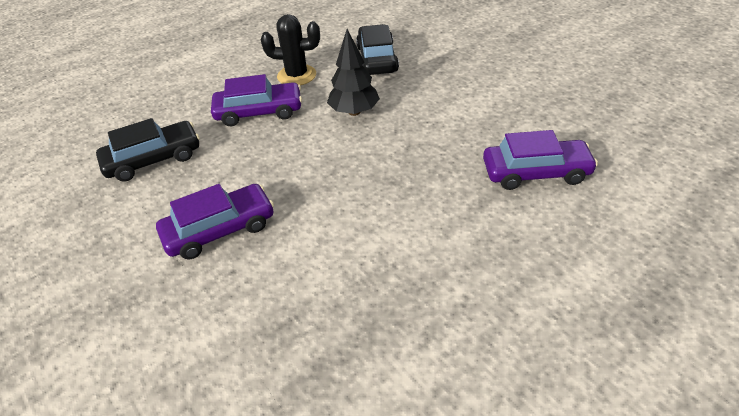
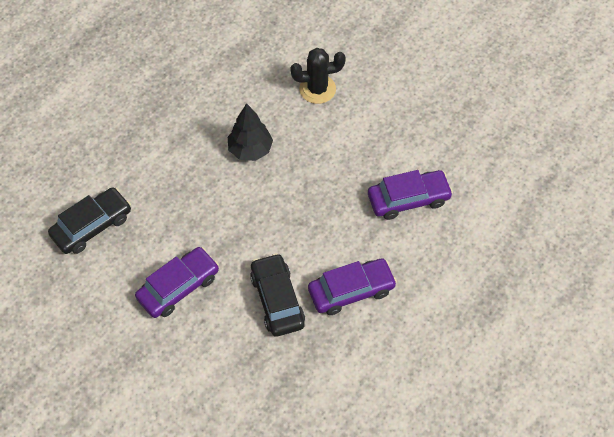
camera: 15 degrees left, 15 degrees up
(259, 112) = (164, 160): purple car -> purple car (351, 291)
(296, 75) = (184, 108): black cactus -> black cactus (317, 89)
(377, 59) = (254, 77): black car -> black car (277, 300)

